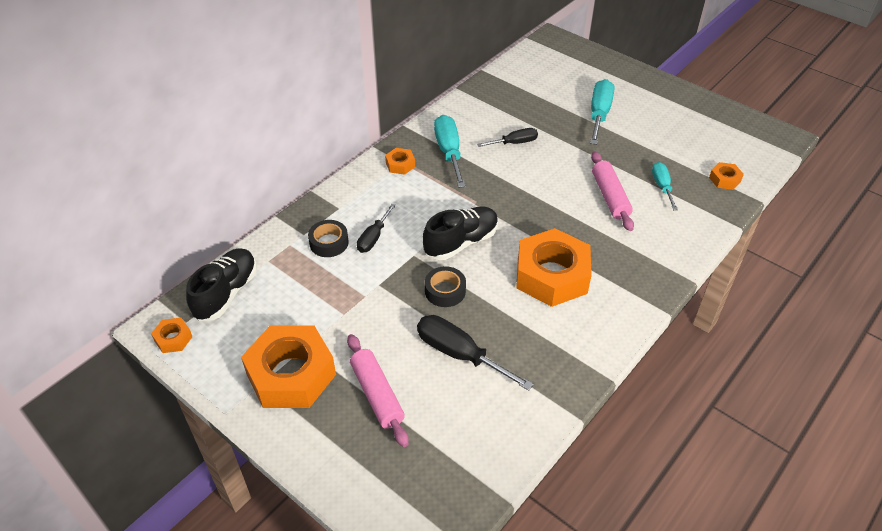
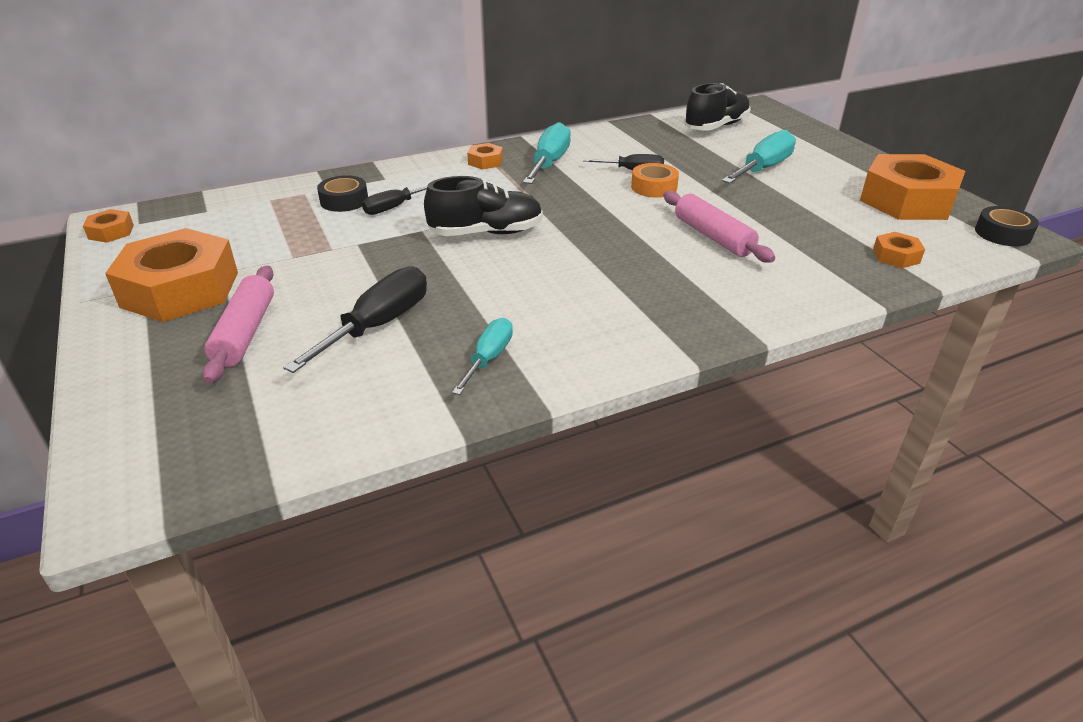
camera: 25 degrees right, 10 degrees down
(226, 293) = (201, 213): black shoe -> black shoe (716, 127)
(445, 291) = (423, 267): black tape -> black tape (1002, 233)
(459, 354) = (378, 325): black screwdriver -> black screwdriver turned 60 degrees clockwise
(540, 157) = (654, 187): none -> orange tape
(551, 275) = (567, 286): orange nut -> orange nut (907, 200)
(610, 197) = (713, 237): pink rolling pin -> pink rolling pin turned 45 degrees counterclockwise
(662, 186) = (795, 243): turquoise screwdriver -> turquoise screwdriver (489, 358)

